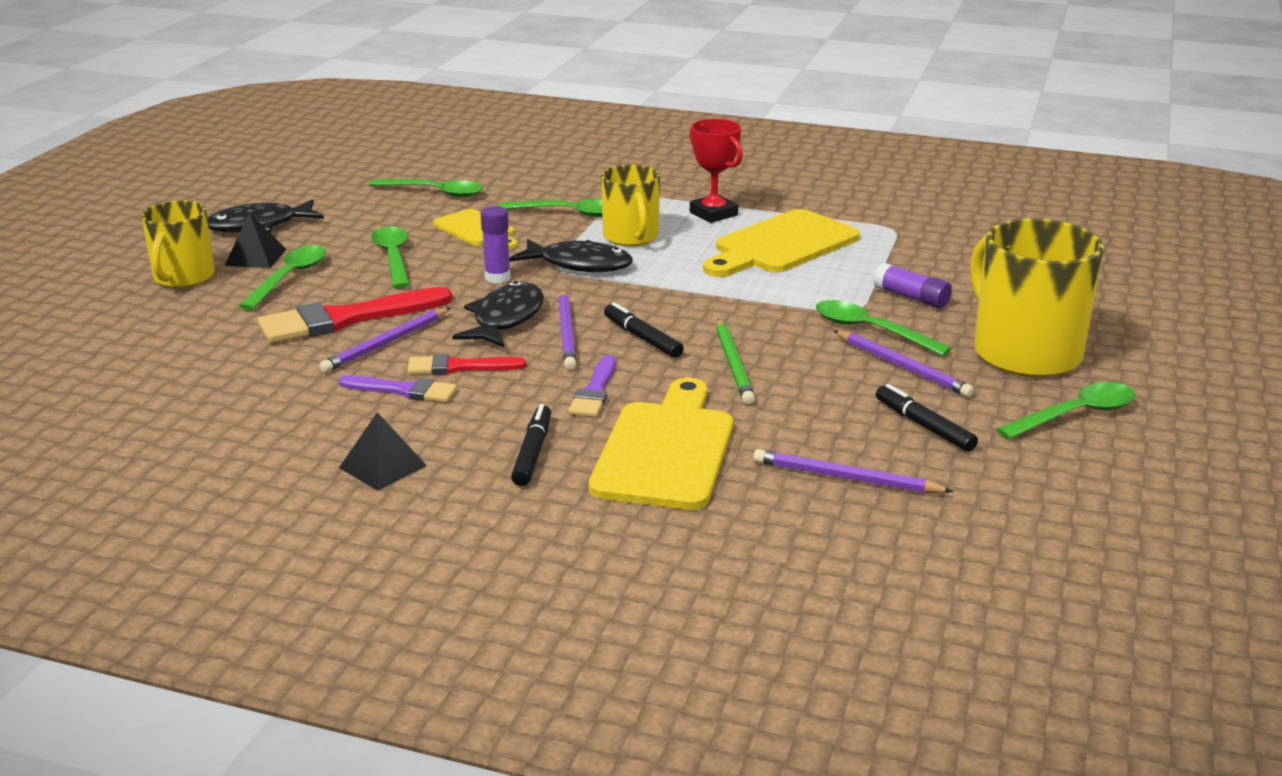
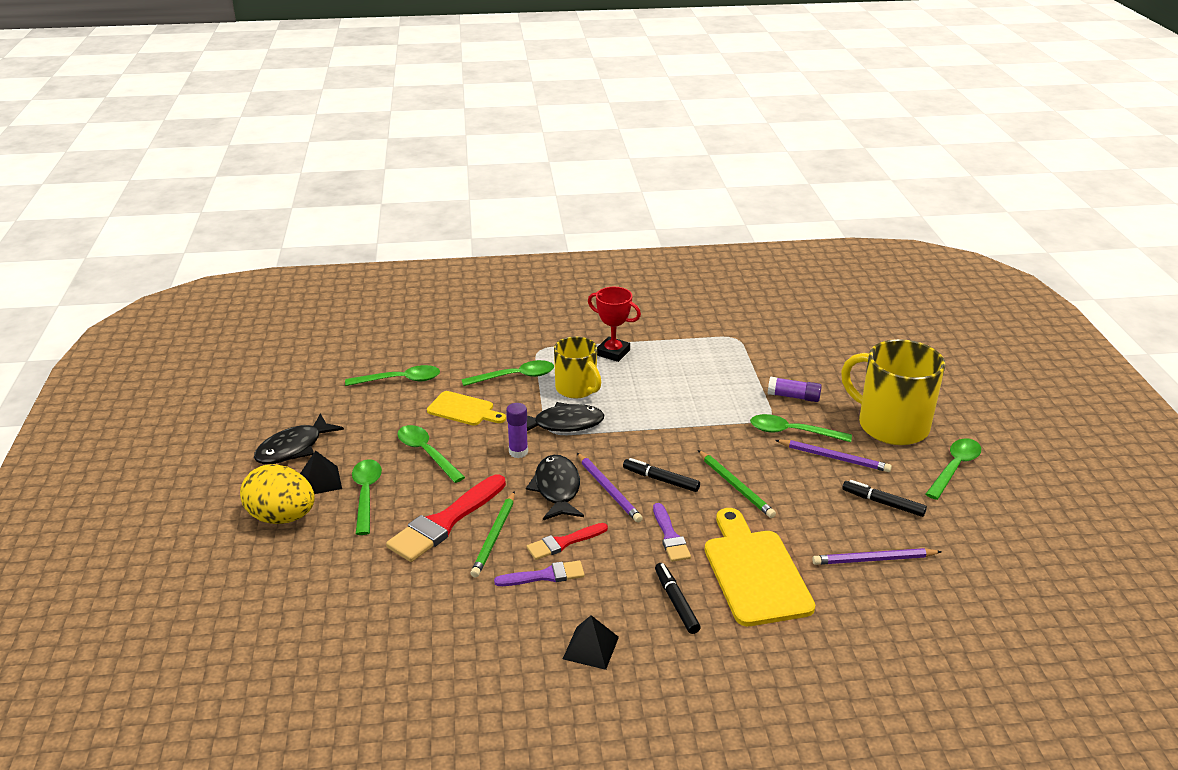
camera: 25 degrees left, 5 degrees up
(183, 277) = (282, 517): yellow mug -> yellow egg
(386, 343) = (495, 536): purple pencil -> green pencil
(781, 245) = (680, 371): yellow cutting board -> none

